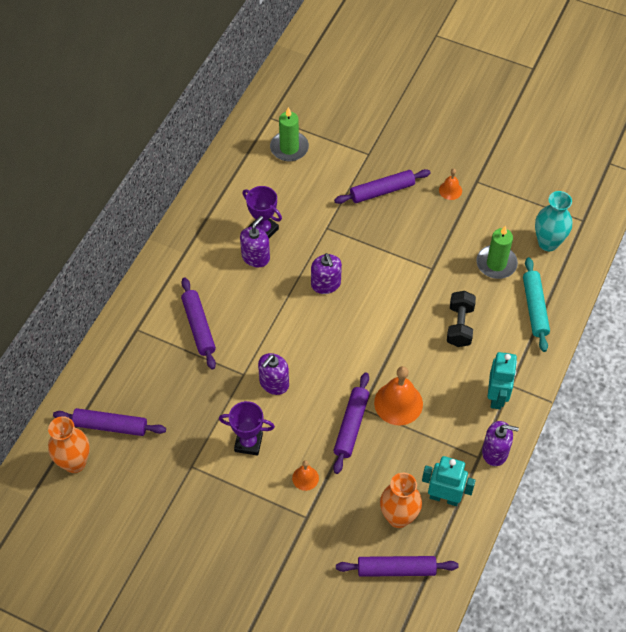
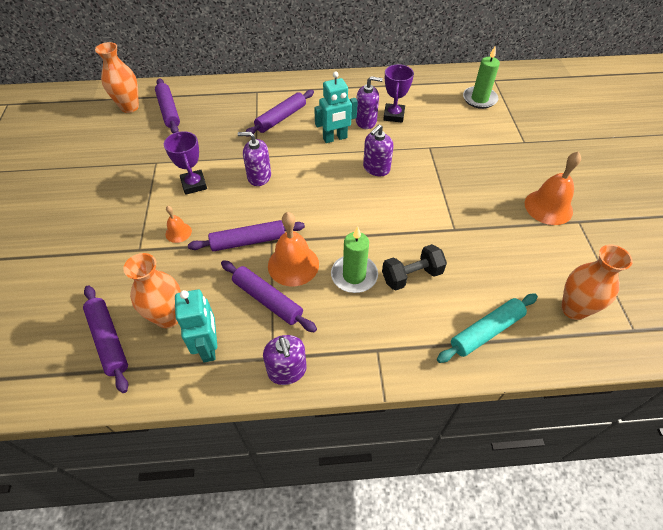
camera: 60 degrees right, 5 degrees down
(382, 191) = (498, 164): purple rolling pin -> purple rolling pin (267, 300)
(450, 190) = (548, 207): orange bell -> orange bell, size x1.89
(496, 263) = (506, 275): green candle -> green candle (354, 275)
(497, 397) = (354, 343): turquoise robot -> turquoise robot (335, 138)
(548, 243) = (573, 309): turquoise vase -> orange vase

